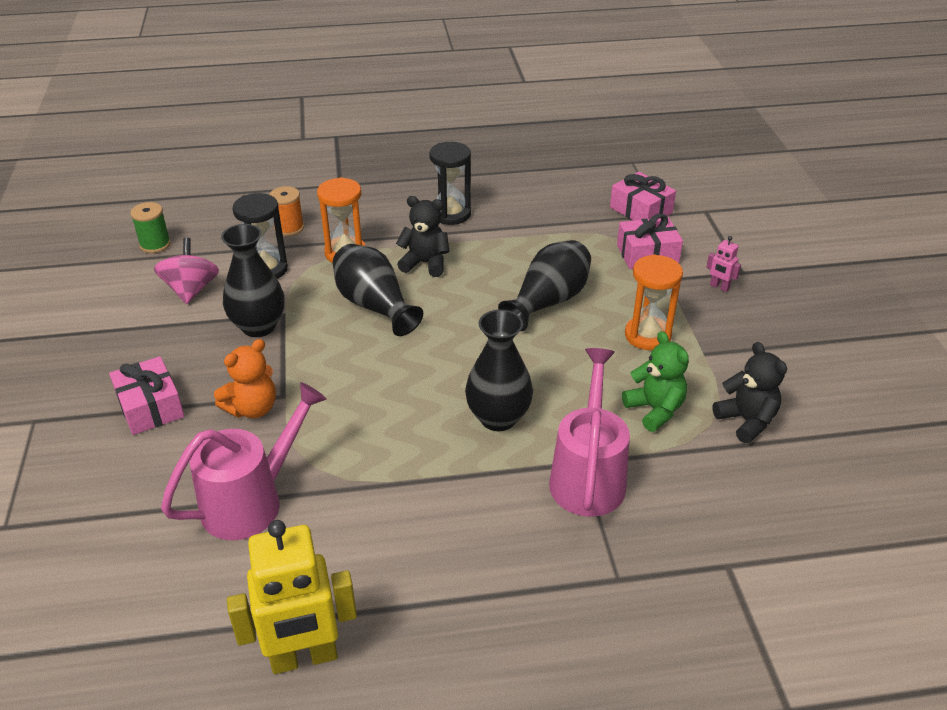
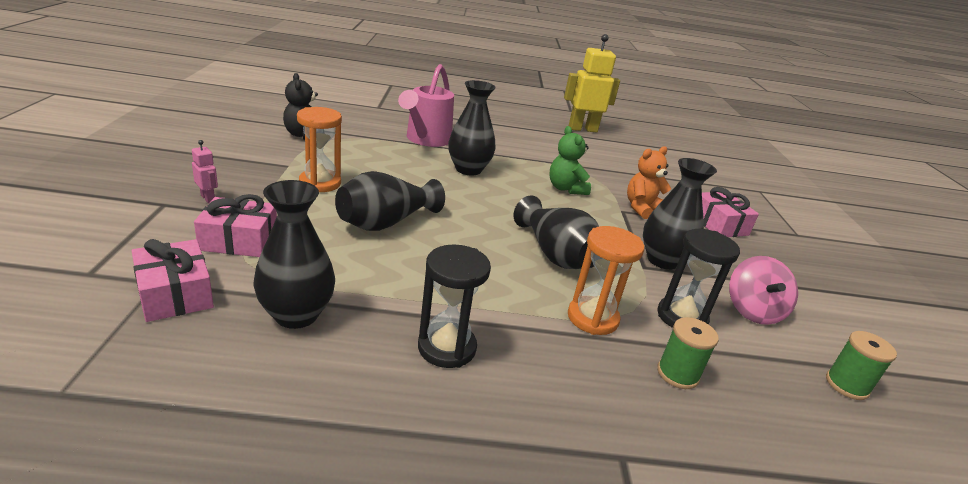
camera: 175 degrees left, 10 degrees down
(252, 500) = (624, 171): pink watering can -> none
(289, 228) = (677, 374): orange spool -> green spool
(425, 263) = (498, 285): black teddy bear -> none
(557, 213) = (296, 315): none -> black vase
(655, 410) = (359, 151): green teddy bear -> green teddy bear (566, 188)

